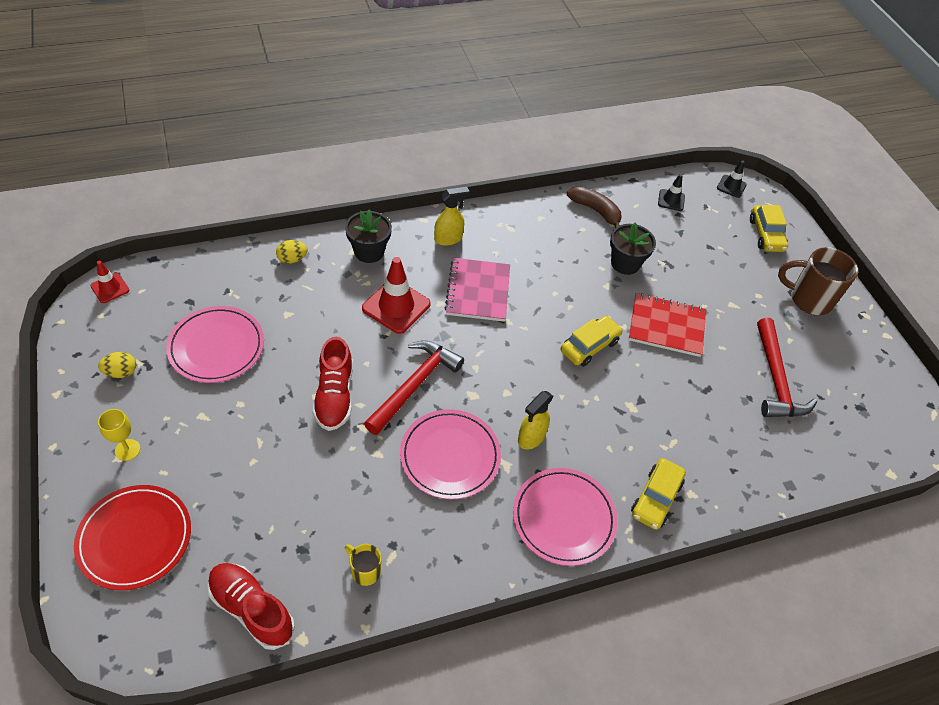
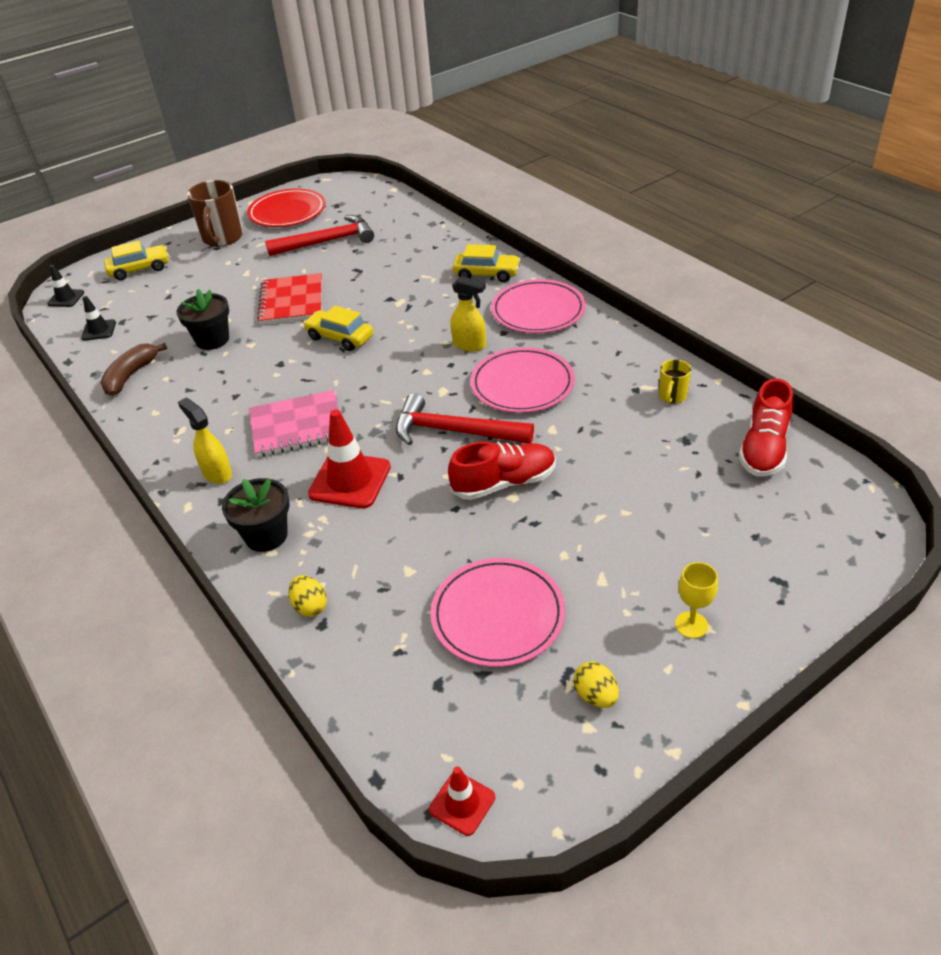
camera: 100 degrees left, 10 degrees down
(135, 538) = (777, 561): red plate -> red plate (287, 212)

